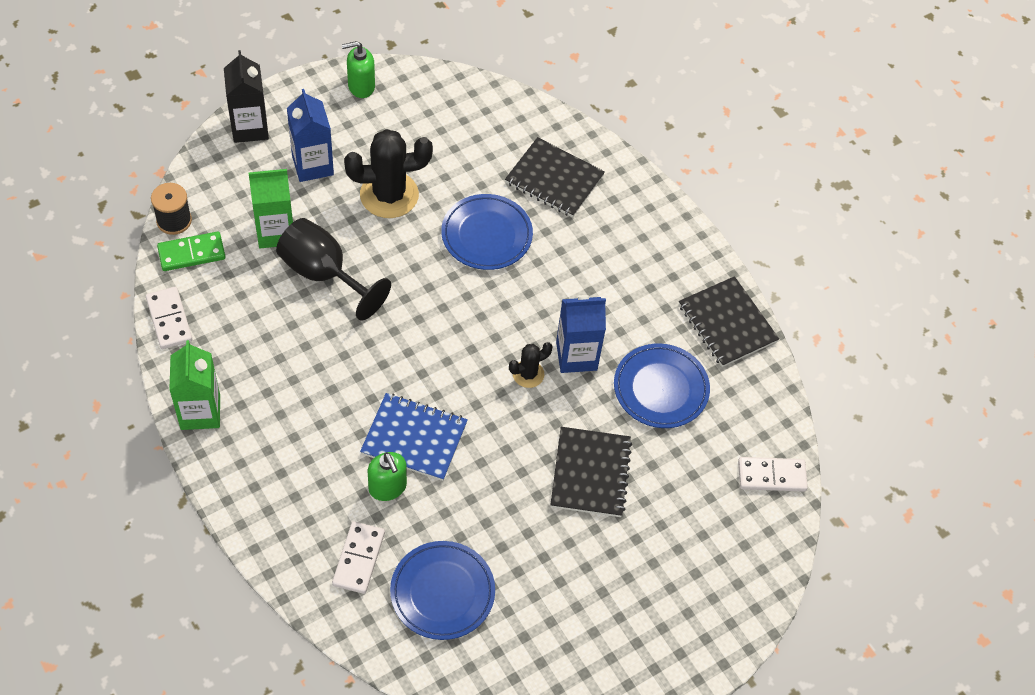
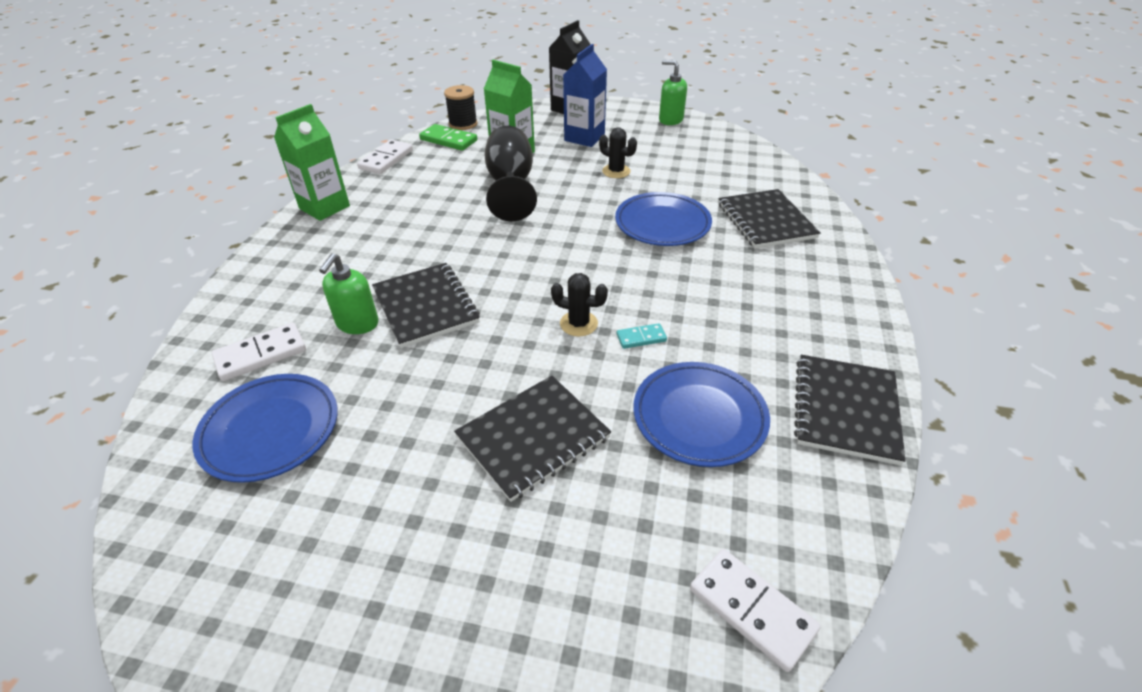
camera: 50 degrees right, 15 degrees down
(389, 195) = (616, 171): black cactus -> black cactus, size x0.51
(414, 438) = (426, 306): blue notebook -> black notebook
(576, 356) = (641, 338): blue carton -> turquoise domino

